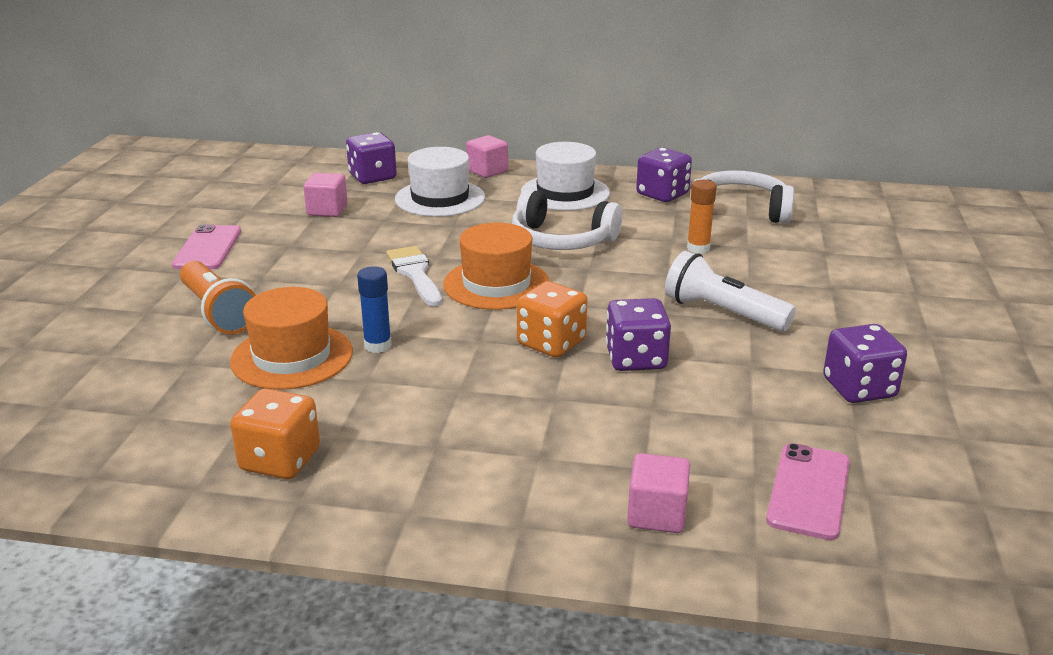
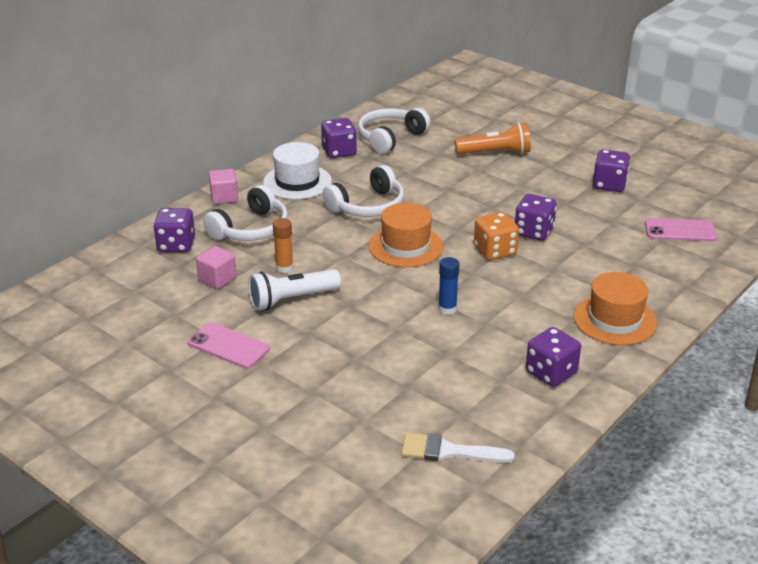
camera: 60 degrees left, 5 degrees up
(218, 313) = (344, 361): orange flashlight -> orange flashlight (495, 153)
(280, 460) = (551, 373): orange dice -> purple dice
(292, 356) = (434, 343): orange hat -> orange hat (615, 320)
(415, 274) = (362, 270): white brush -> white brush (448, 451)
(440, 198) = (251, 229): white hat -> white headphones
(657, 514) = (673, 274): pink cube -> none
(698, 248) = (425, 168): orange glue stick -> orange glue stick (284, 268)
(722, 313) = (507, 190): white flashlight -> white flashlight (291, 299)
(808, 491) = (680, 230): pink phone -> pink phone turned 45 degrees counterclockwise

